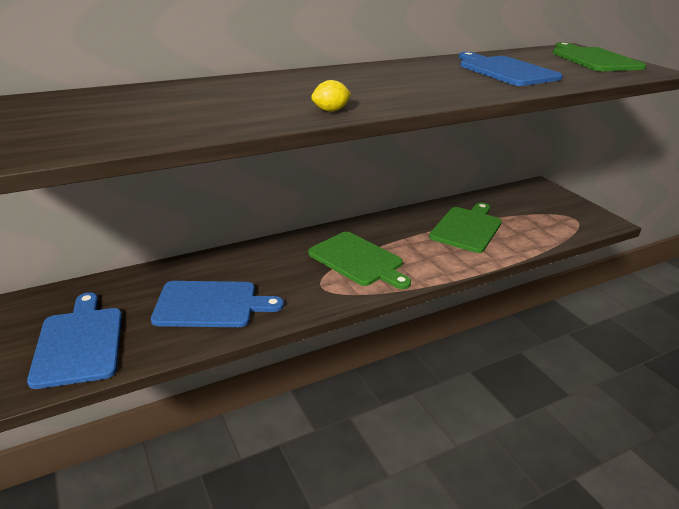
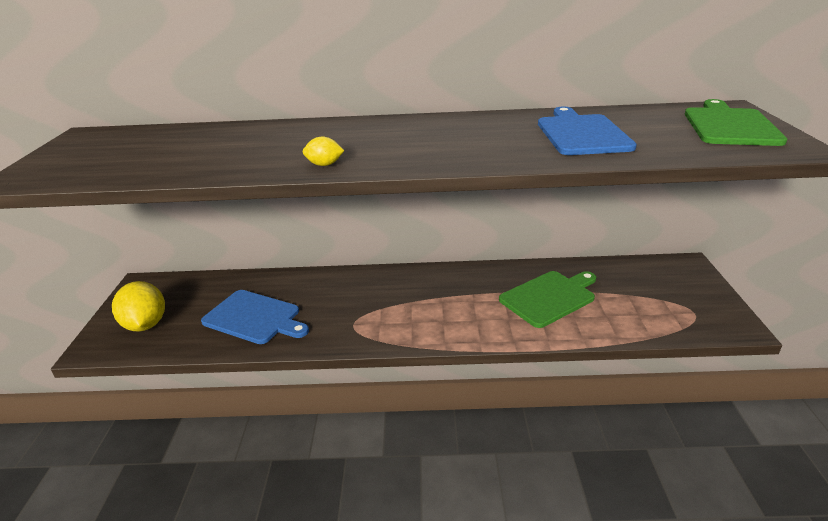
camera: 30 degrees right, 0 degrees up
(79, 343) = (146, 324): blue cutting board -> yellow lemon
(358, 260) = (408, 307): green cutting board -> none

